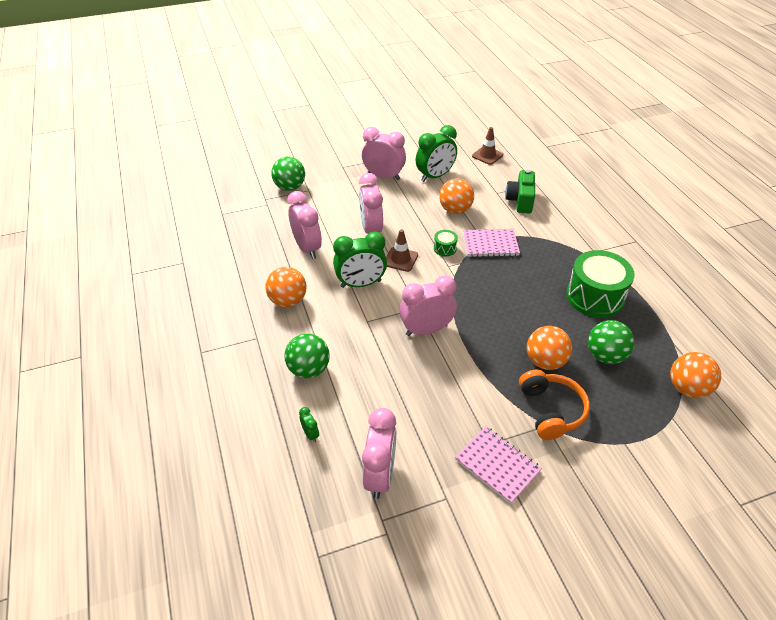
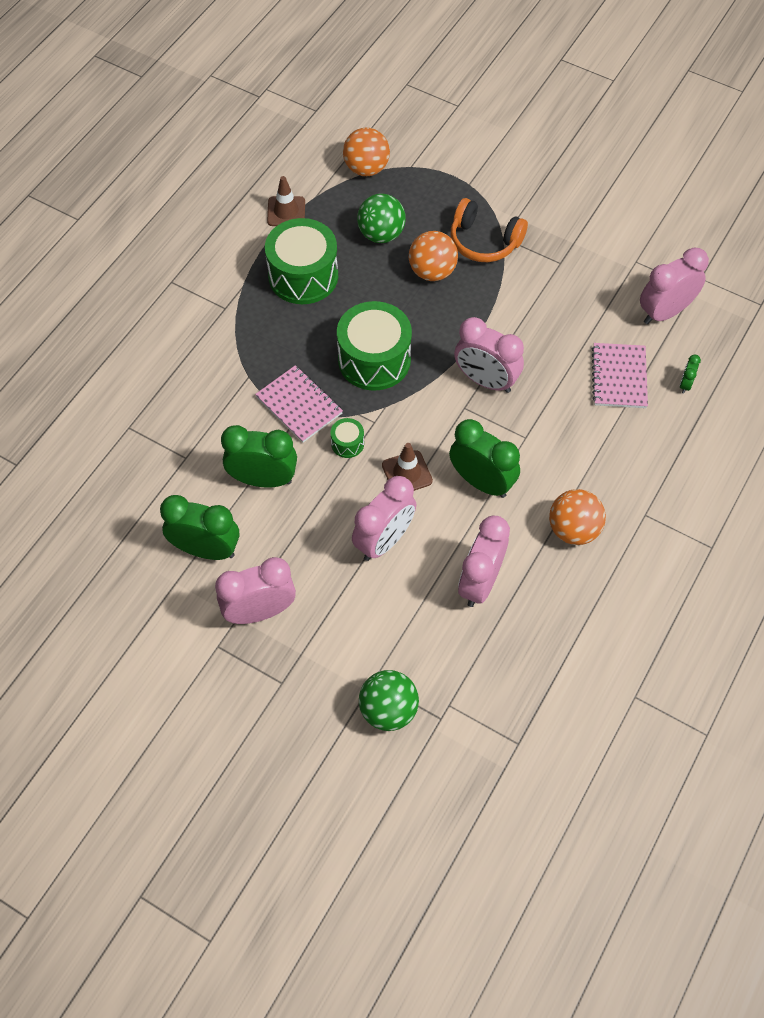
camera: 130 degrees left, 15 degrees up
(309, 369) = (630, 439): green ball -> none
(383, 176) = (260, 611): pink clock -> pink clock turned 90 degrees clockwise
(455, 210) = (263, 479): orange ball -> green clock
(487, 155) = (99, 520): brown traffic cone -> brown traffic cone (286, 211)
(493, 290) = (374, 360): none -> green drum
(497, 465) = (574, 247): pink notebook -> pink notebook (619, 377)
(520, 200) = (182, 424): green camera -> none
(551, 410) = (484, 241): orange headphones -> orange headphones turned 105 degrees counterclockwise

